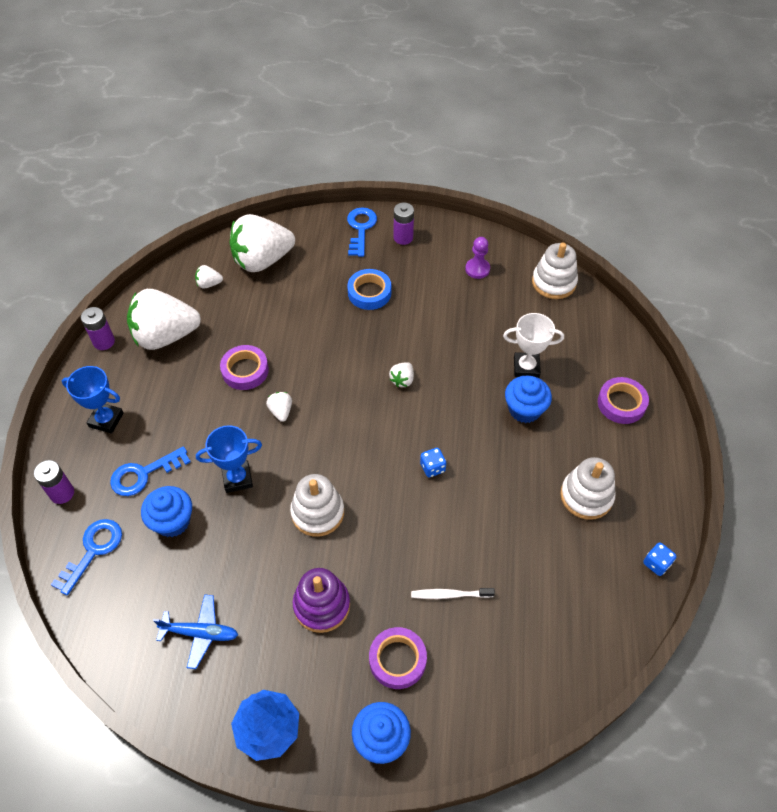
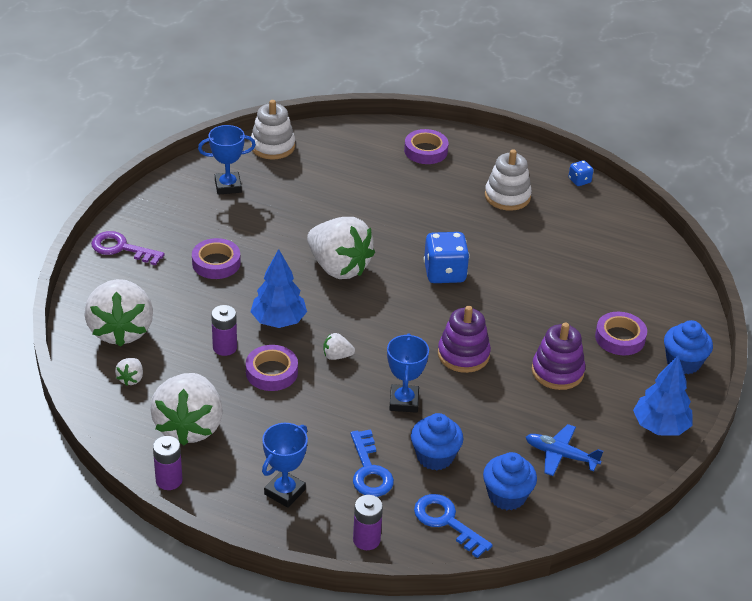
camera: 75 degrees left, 15 degrees down
(200, 633) = (560, 455): blue plane -> blue plane turned 90 degrees counterclockwise
(311, 357) = (278, 321): none -> blue tree
(317, 512) = (463, 355): white stacking toy -> purple stacking toy
(361, 229) = (121, 248): blue key -> purple key
(369, 293) = (216, 263): blue tape -> purple tape
(402, 380) = (338, 267): white strawberry -> white strawberry, size x2.46
(403, 237) = (154, 222): purple battery -> purple battery (225, 347)
(432, 467) = (444, 273): blue dice -> blue dice, size x1.97
(450, 595) = (571, 294): white toothbrush -> none
(477, 269) = (228, 186): purple pawn -> blue trophy
(524, 409) = (407, 204): blue cupcake -> blue cupcake (507, 496)
(526, 367) = (362, 190): white trophy -> none

